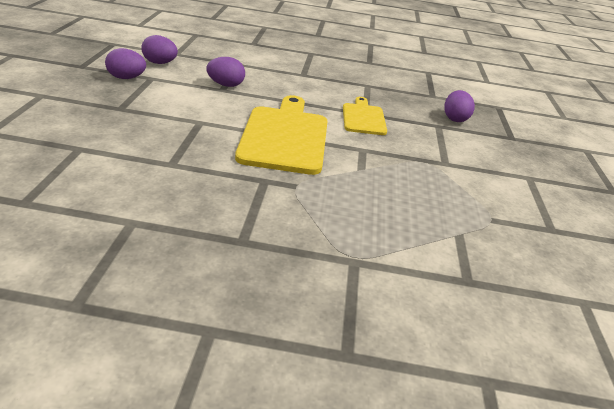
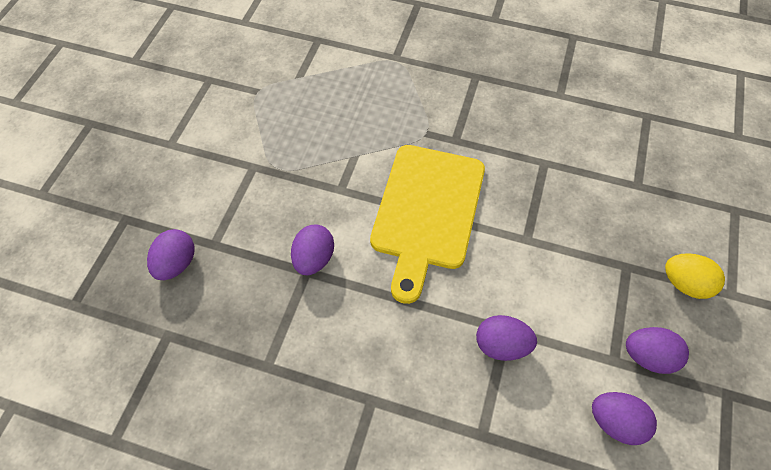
camera: 165 degrees left, 25 degrees up
(76, 100) = (685, 284): none -> yellow egg
(363, 118) = (314, 259): yellow cutting board -> purple egg

